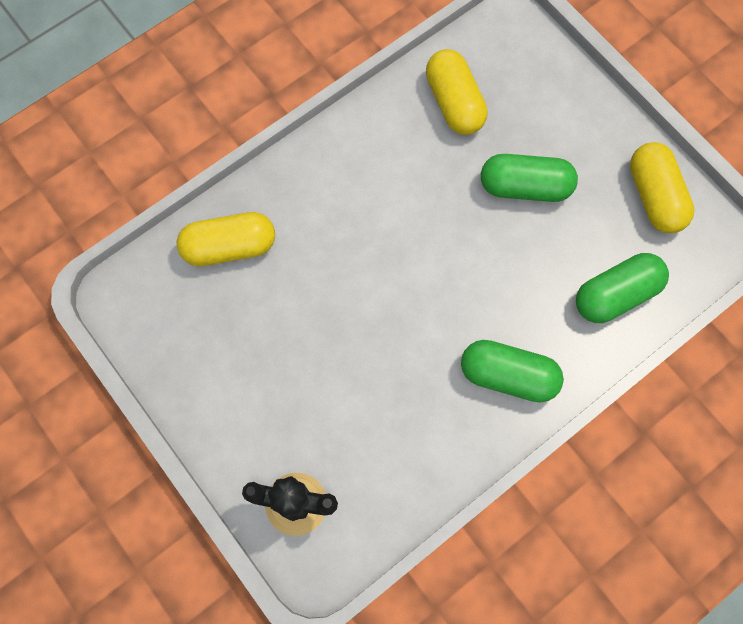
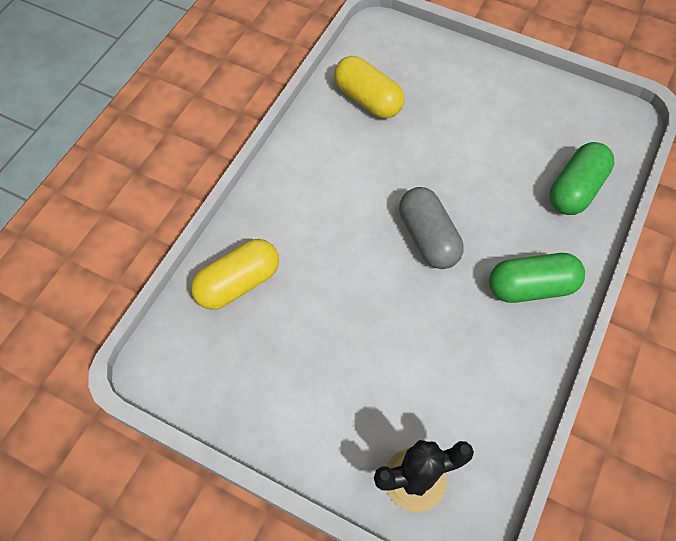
camera: 25 degrees left, 10 degrees down
(434, 280) = (428, 237): none -> grey capsule
(525, 187) = (459, 139): green capsule -> none
(654, 196) = (559, 108): yellow capsule -> none

